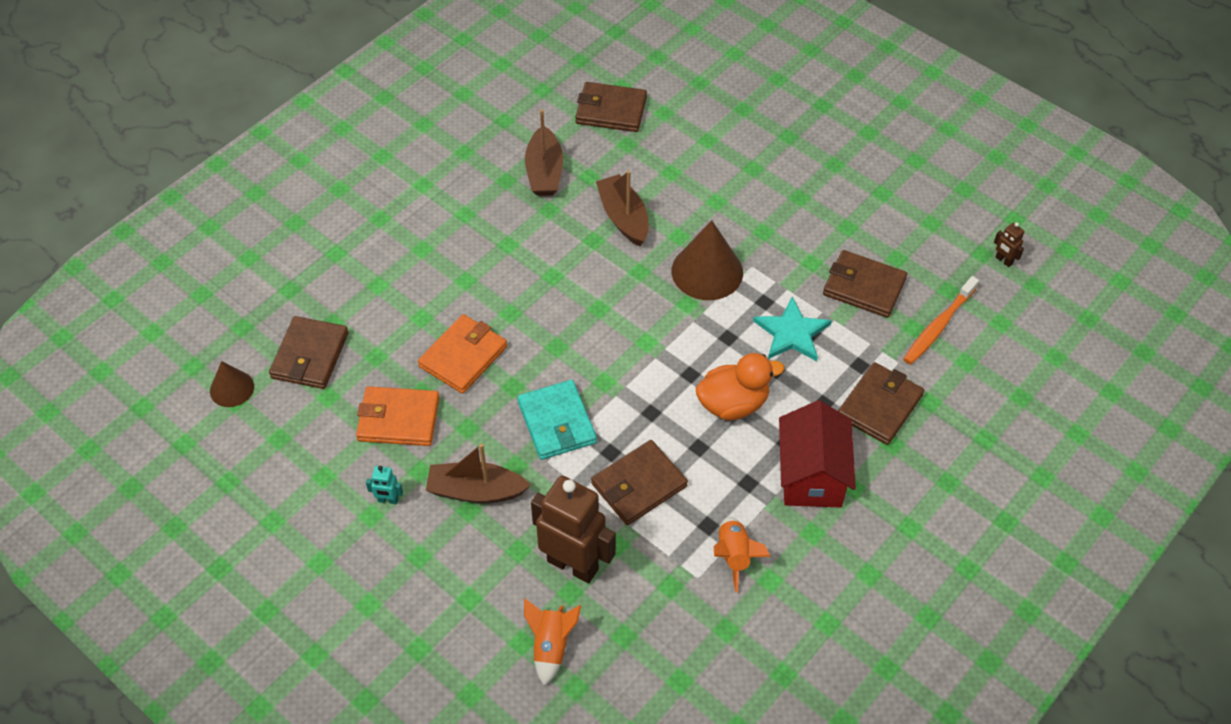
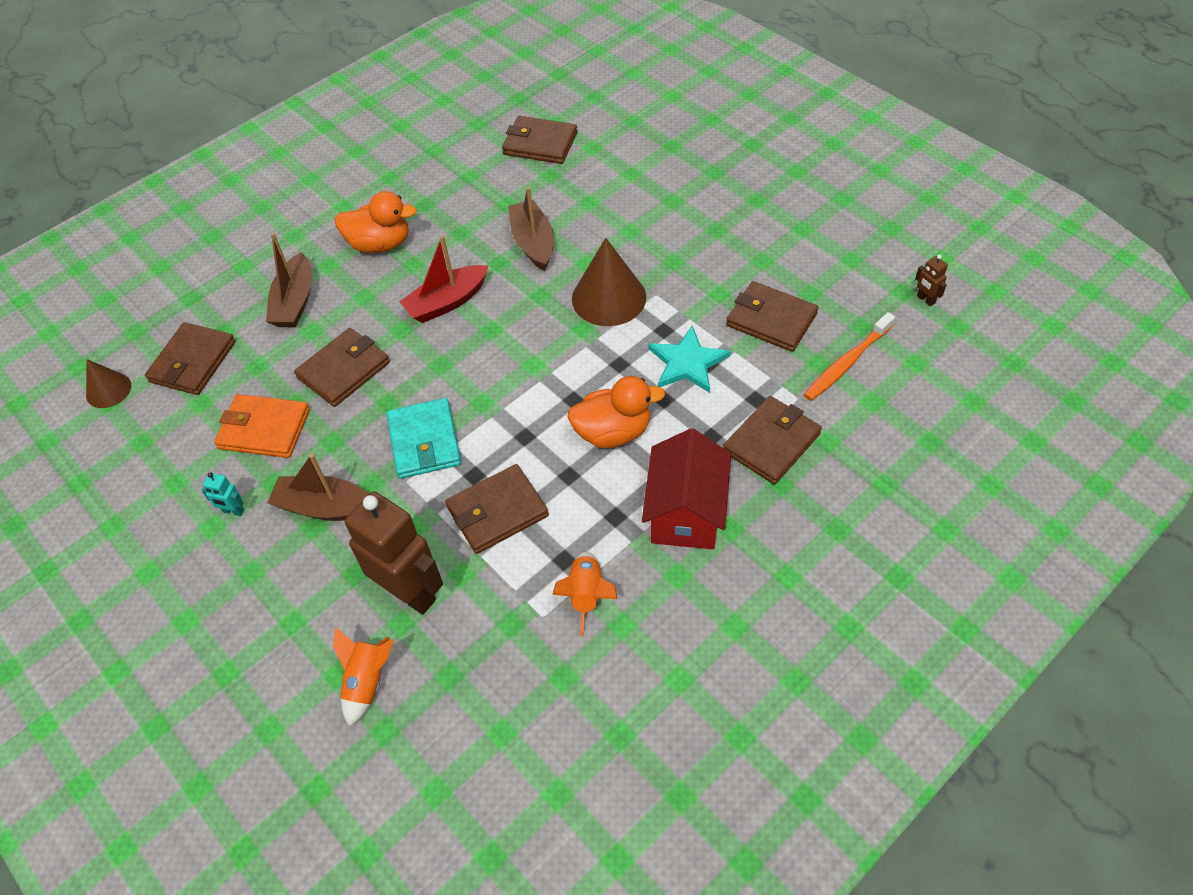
camera: 10 degrees right, 0 degrees up
(463, 356) = (344, 370): orange wallet -> brown wallet
(470, 224) = (380, 244): none -> orange duck
(544, 172) = (463, 197): brown boat -> brown boat (295, 302)
(550, 283) = (447, 302): none -> red boat

